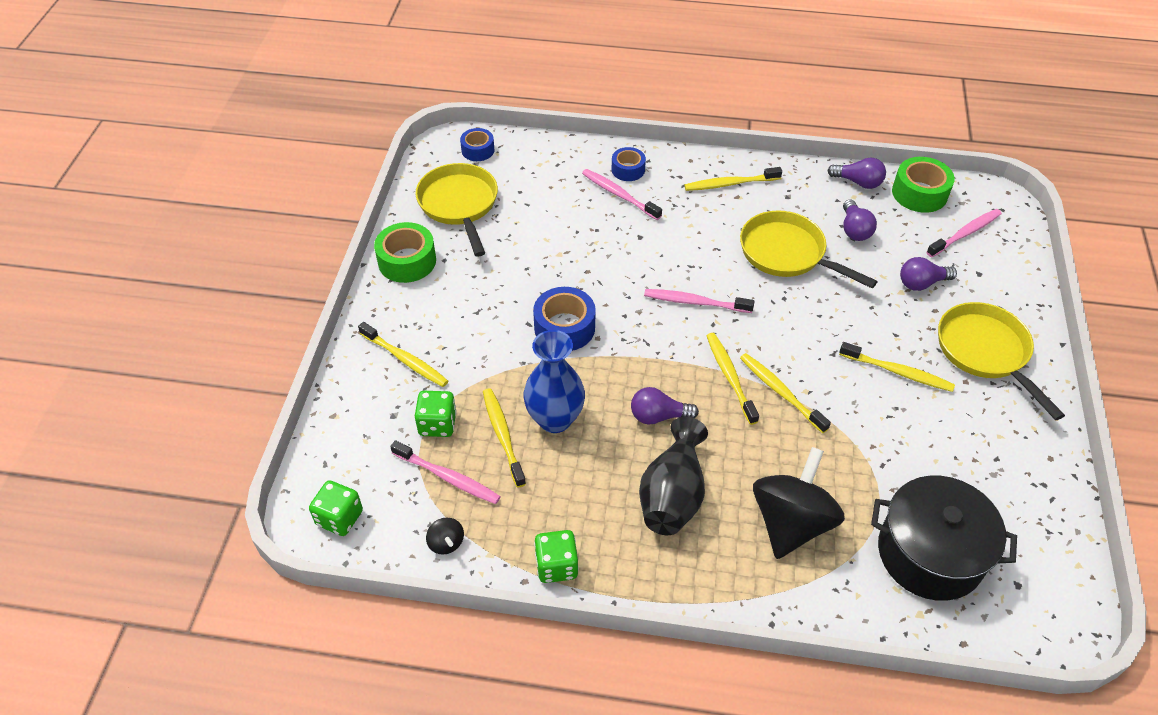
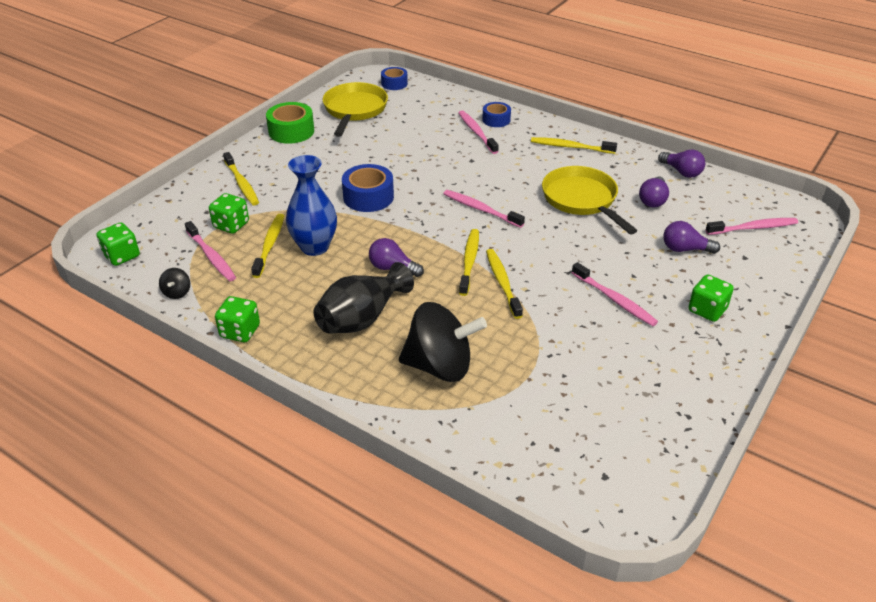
camera: 25 degrees right, 10 degrees down
(791, 522) = (440, 366): black spinning top -> black spinning top turned 45 degrees clockwise
(897, 372) = (614, 299): yellow toothbrush -> pink toothbrush
(919, 193) = (732, 192): green tape -> none
(930, 554) = (541, 427): black pot -> none
(985, 352) = (707, 310): yellow pan -> green dice

